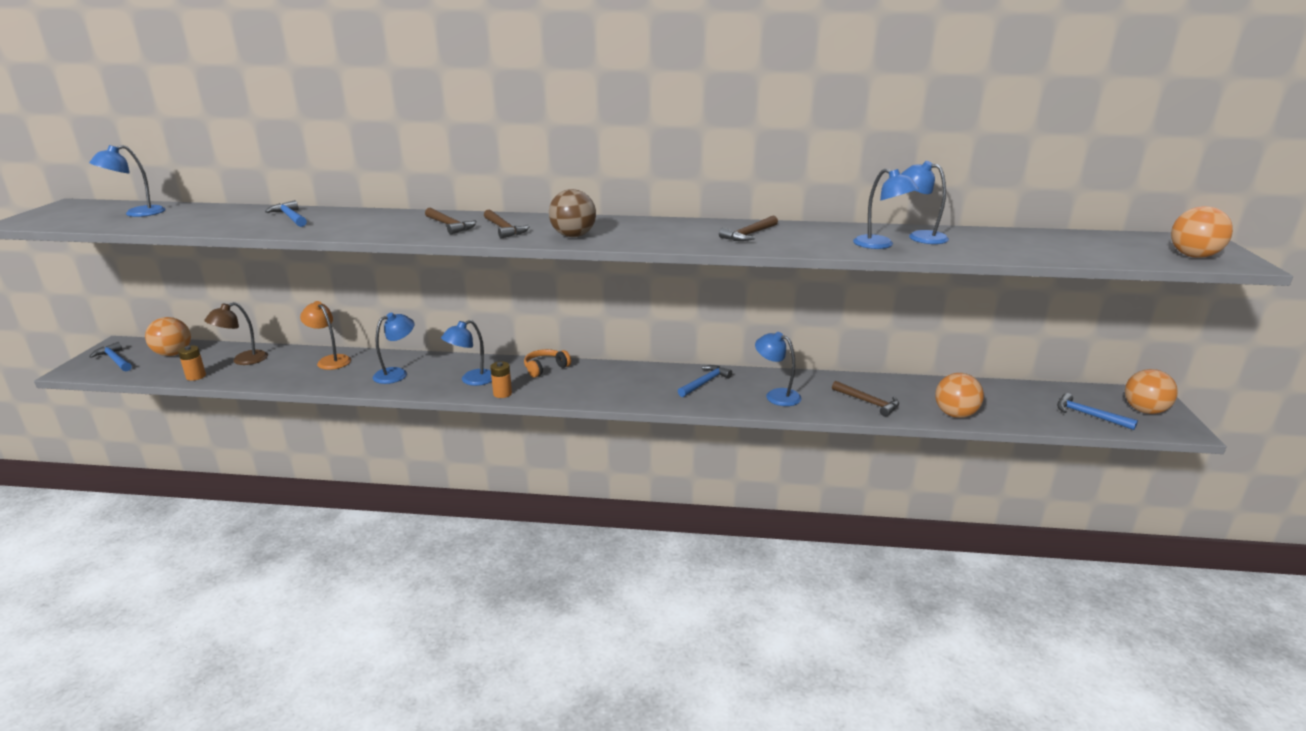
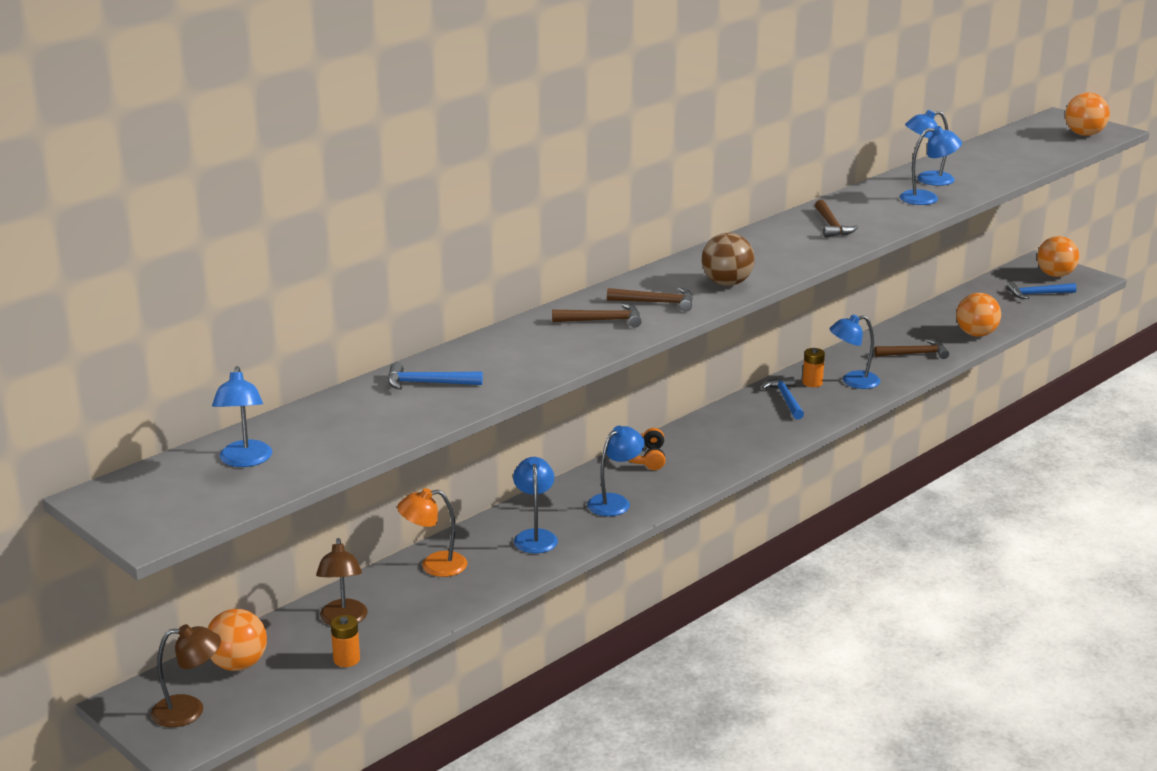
camera: 50 degrees left, 0 degrees up
(115, 360) = (189, 710): blue hammer -> brown lamp
(471, 380) = (615, 502): blue lamp -> blue lamp turned 135 degrees counterclockwise
(502, 393) = (670, 496): orange battery -> orange battery (812, 383)

